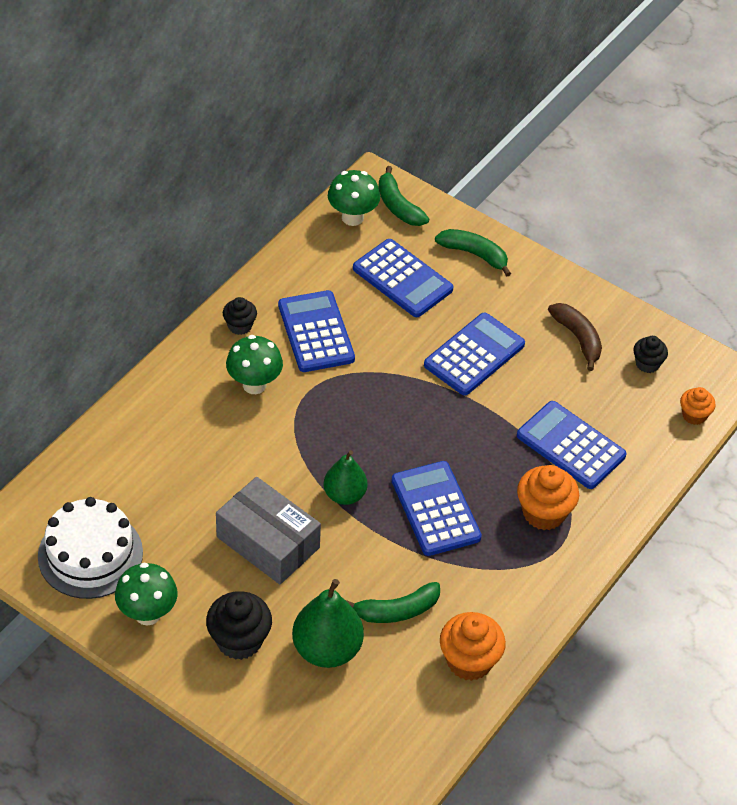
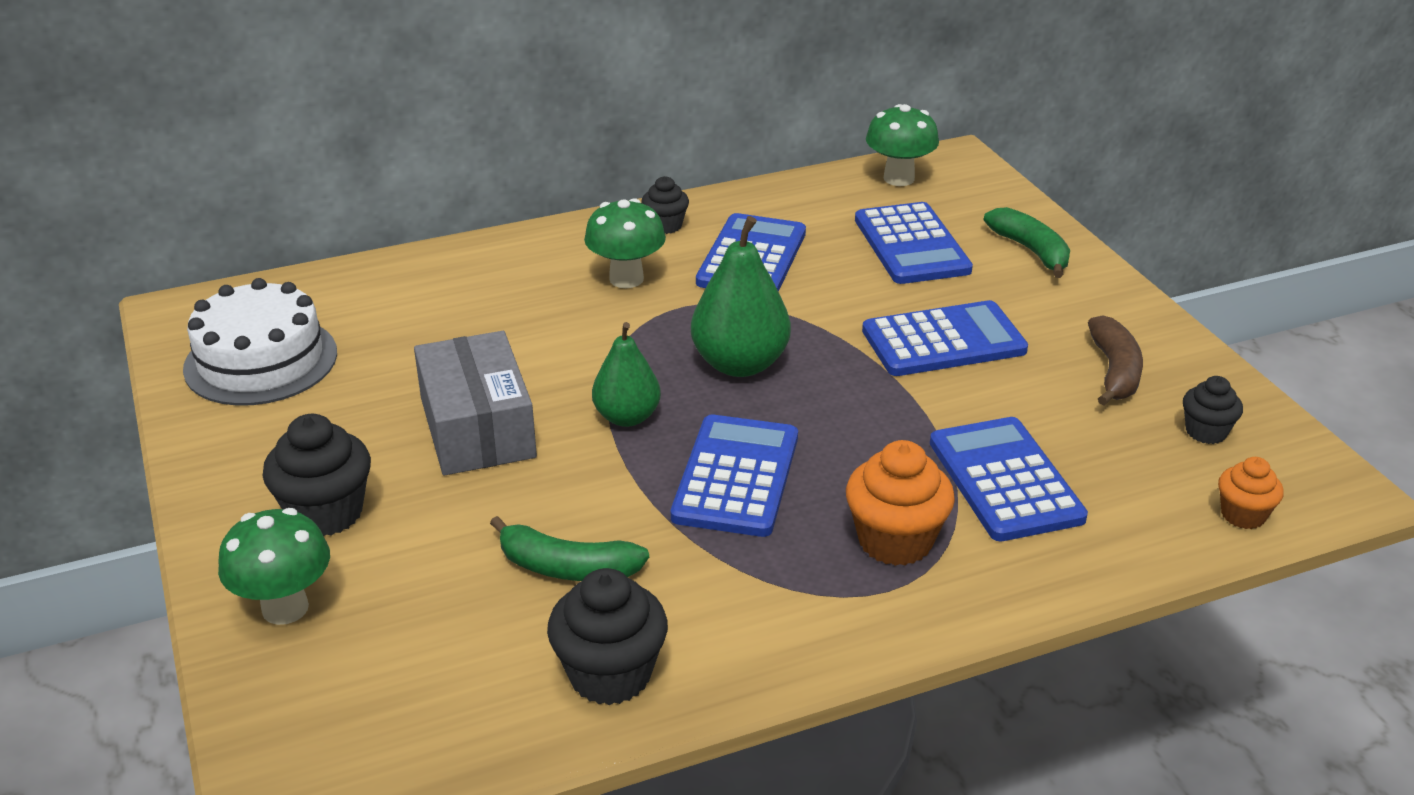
camera: 35 degrees right, 15 degrees down
(147, 614) = (253, 441): green mushroom -> green mushroom (285, 608)
(327, 649) = (425, 571): green pear -> green pear (740, 364)
(398, 206) = (967, 184): green banana -> none
(469, 661) = (610, 675): orange cupcake -> black cupcake

